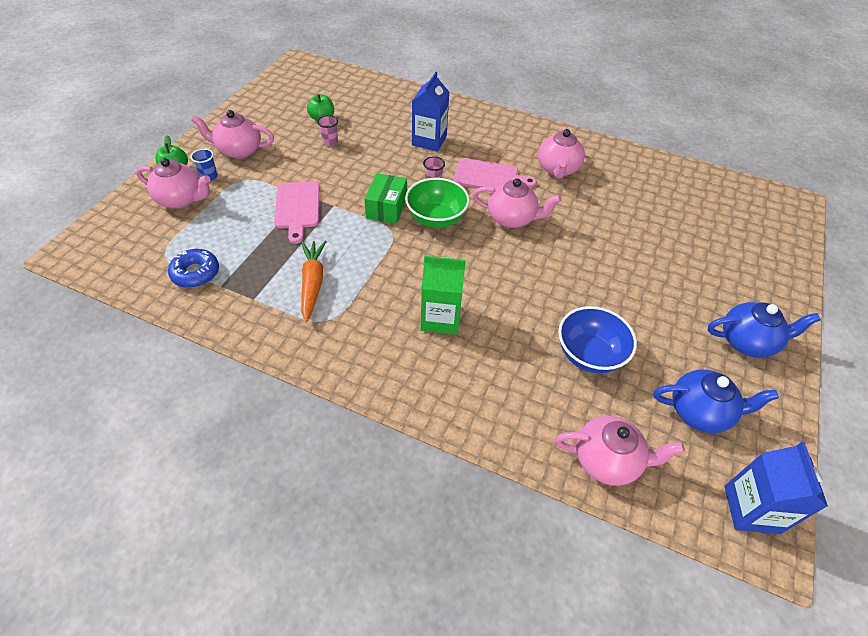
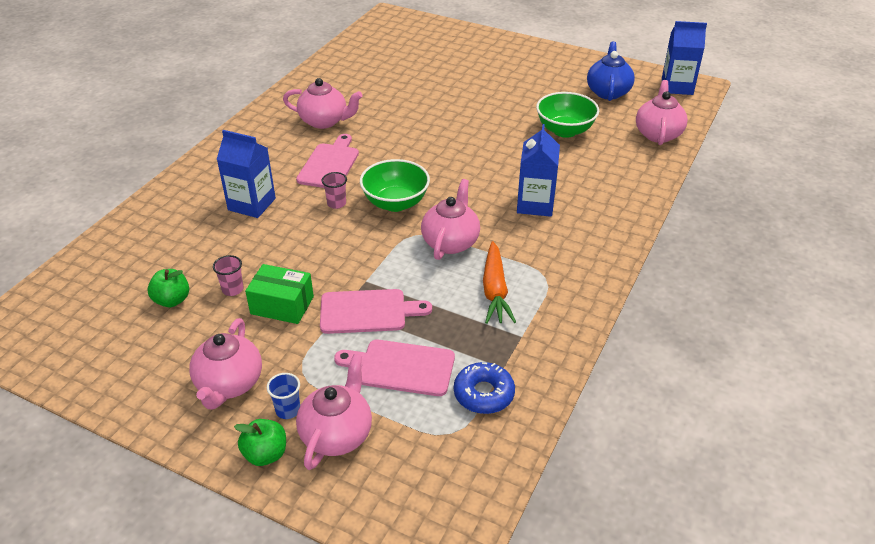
camera: 85 degrees left, 10 degrees down
(234, 227) = (401, 367): none -> pink cutting board
(312, 283) = (495, 291): orange carrot -> orange carrot turned 90 degrees counterclockwise
(386, 208) = (375, 238): green box -> green box (282, 305)
(440, 318) = (535, 204): green carton -> blue carton
(512, 218) = (399, 155): pink teapot -> pink teapot (450, 242)
(589, 355) = (565, 130): blue bowl -> green bowl
(747, 341) = (541, 63): blue teapot -> none

